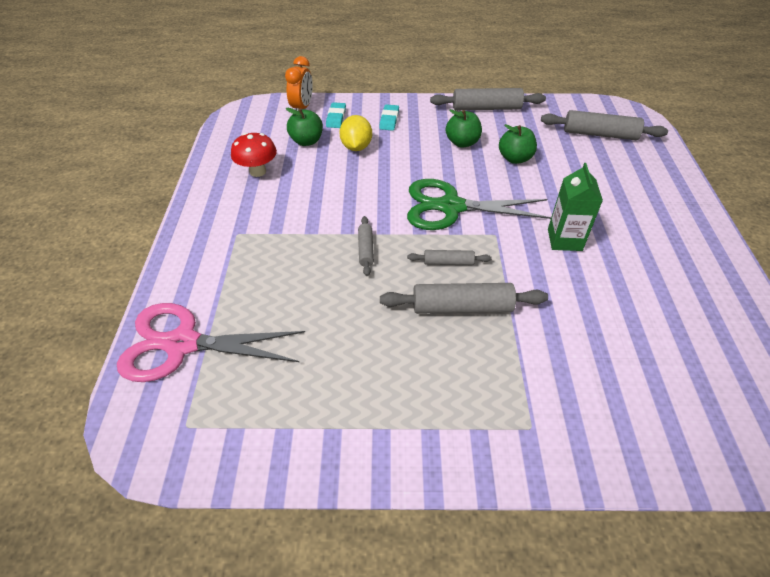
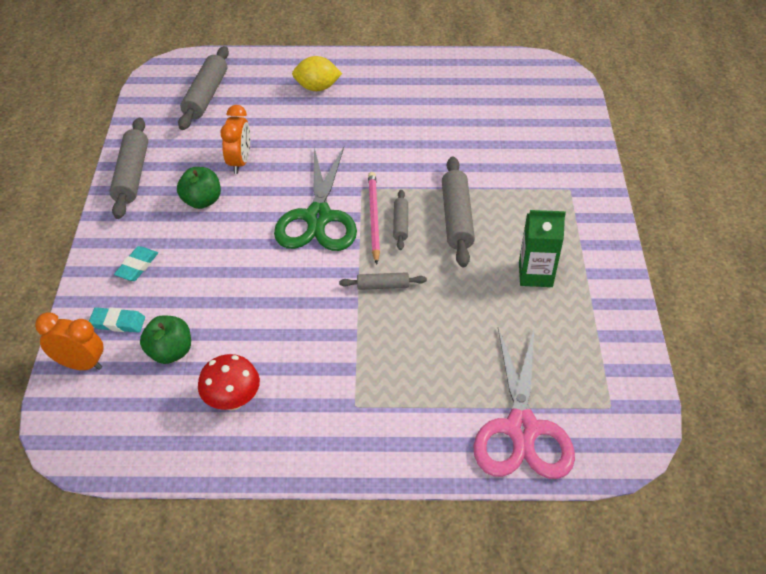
camera: 90 degrees left, 0 degrees up
(356, 147) = (193, 298): yellow lemon -> yellow lemon (317, 87)
(389, 120) = (137, 266): turquoise eraser -> turquoise eraser turned 75 degrees counterclockwise
(455, 243) = (373, 217): none -> pink pencil
(515, 158) = (239, 162): green apple -> orange clock
(564, 240) = (370, 144): green carton -> green carton (535, 274)

